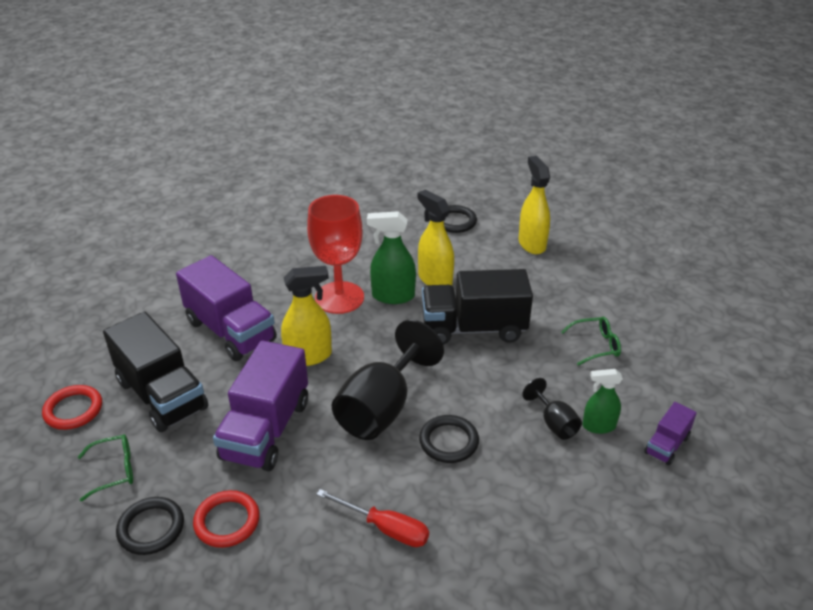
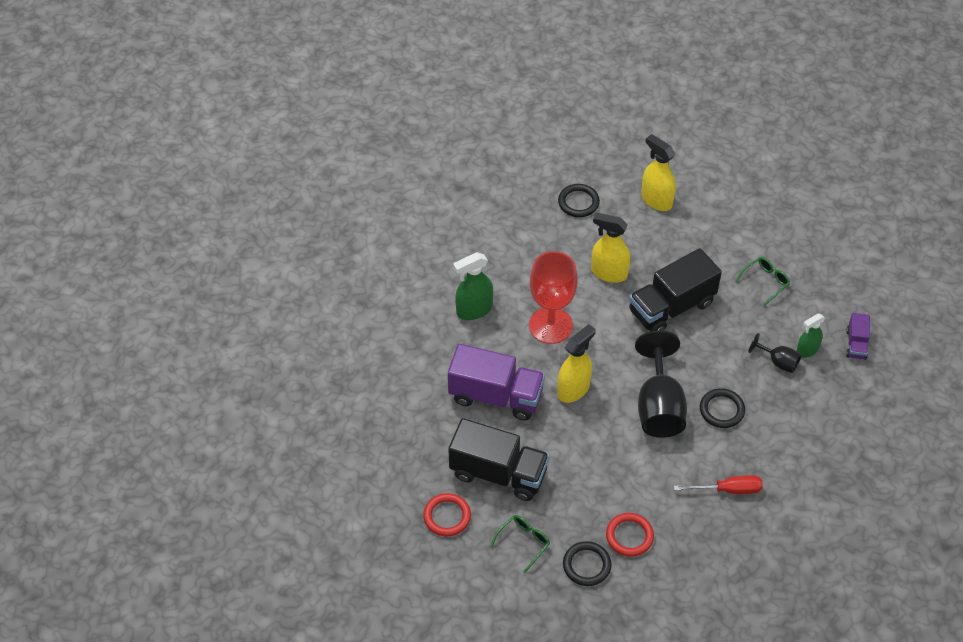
camera: 30 degrees left, 15 degrees up
(266, 430) = (596, 462): purple truck -> none
(392, 296) = (589, 304): green spray bottle -> green spray bottle (474, 310)

